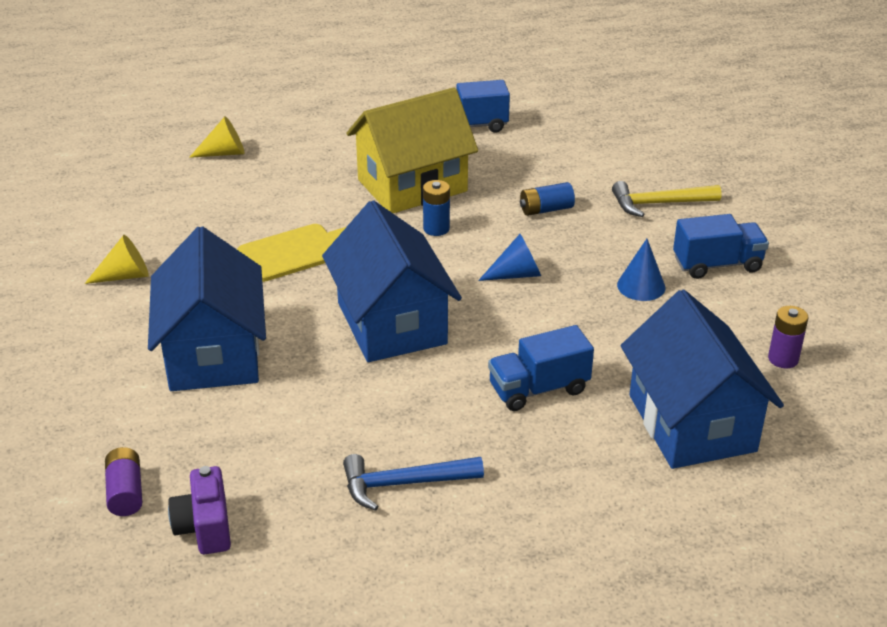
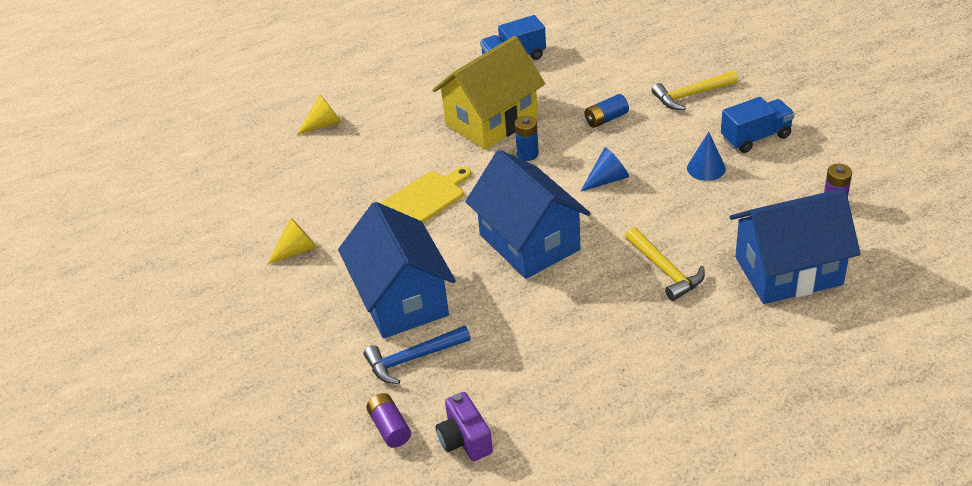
camera: 10 degrees left, 5 degrees up
(404, 484) = (598, 369): blue hammer -> blue hammer (413, 359)
(539, 389) = (665, 270): blue truck -> yellow hammer
(691, 423) = (788, 271): blue house -> blue house turned 75 degrees counterclockwise

